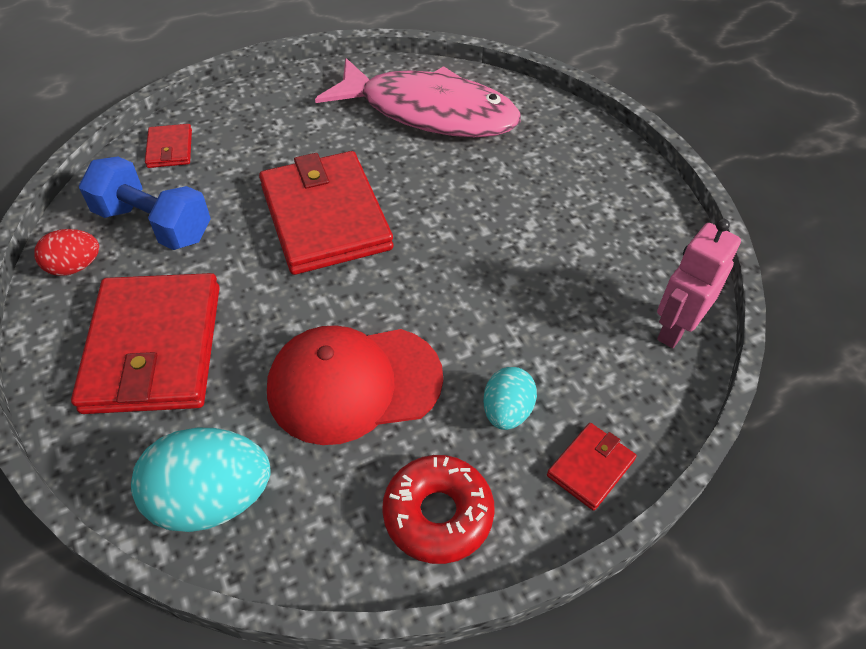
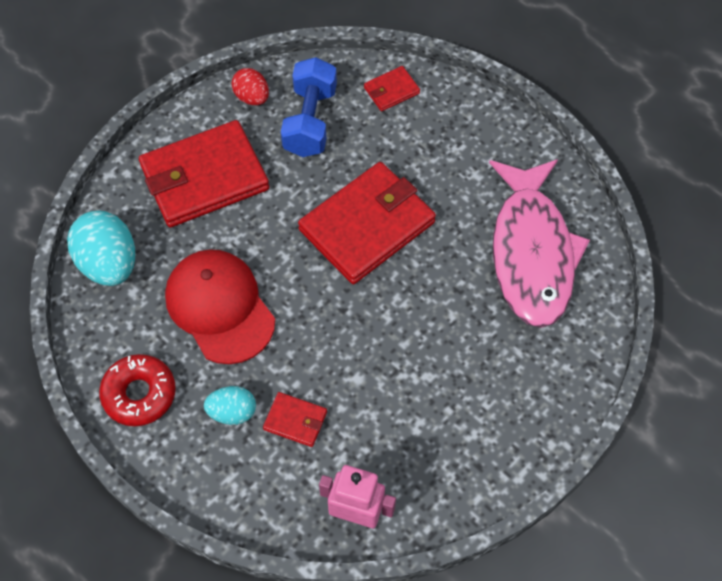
camera: 70 degrees right, 10 degrees up
(591, 468) = (205, 480): red wallet -> red wallet (295, 421)

